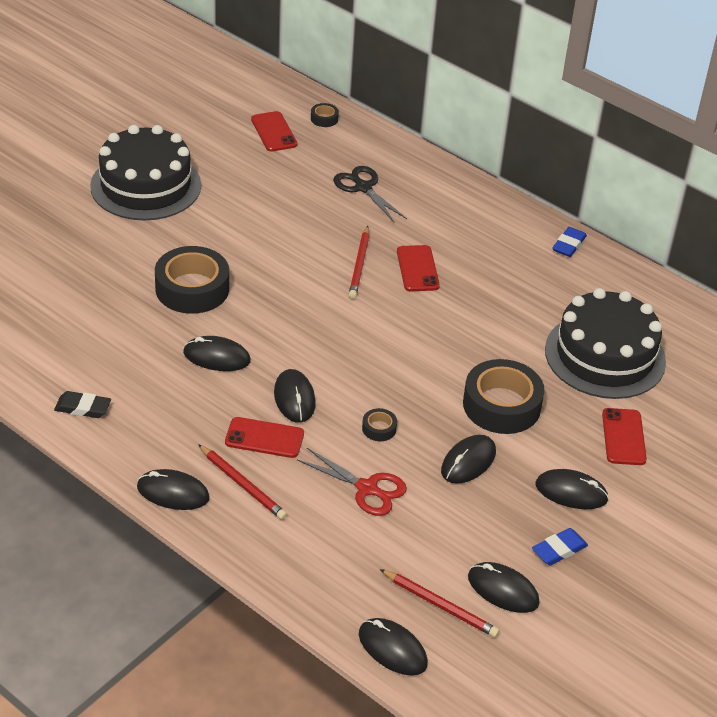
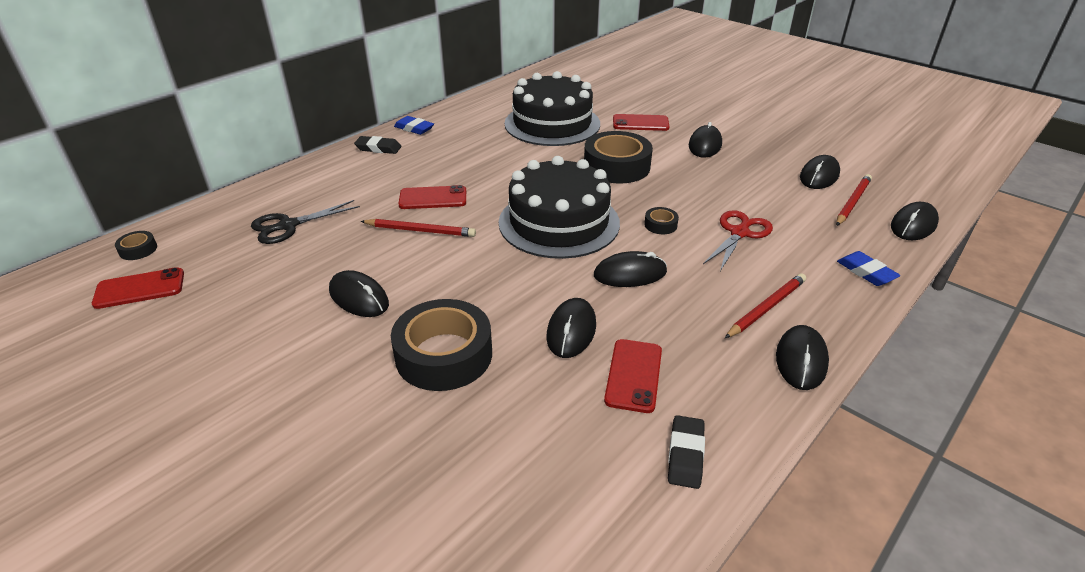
camera: 85 degrees left, 5 degrees down
(146, 185) = (196, 412): black cake -> black cake (559, 222)
(264, 438) = (694, 293): red phone -> red phone (633, 375)
(468, 462) = (688, 184): black mouse -> black mouse (359, 297)
(516, 224) = (378, 148): none -> black eraser
(559, 550) = (766, 153): blue eraser -> blue eraser (866, 272)

